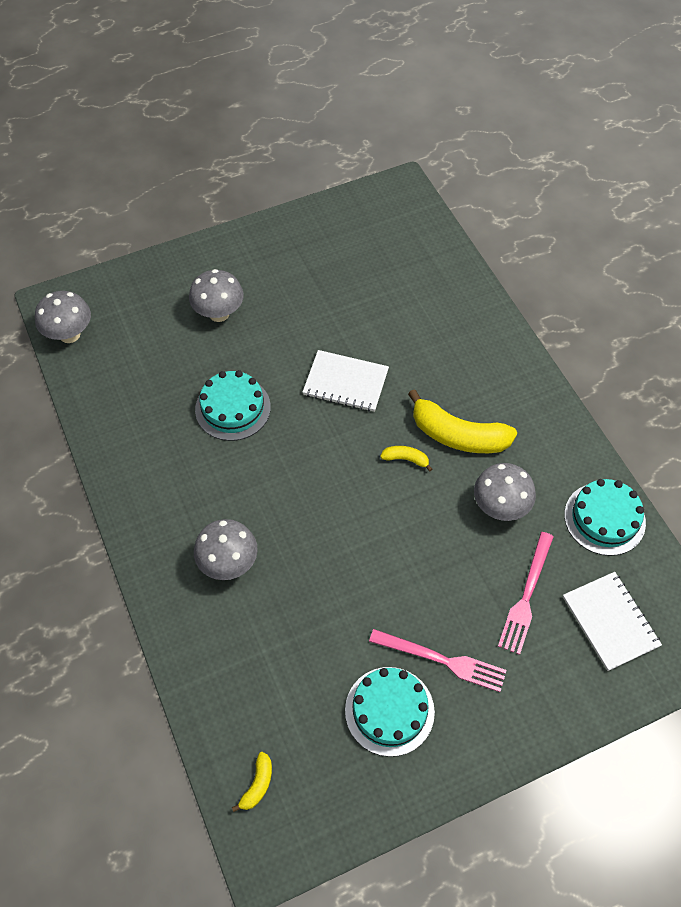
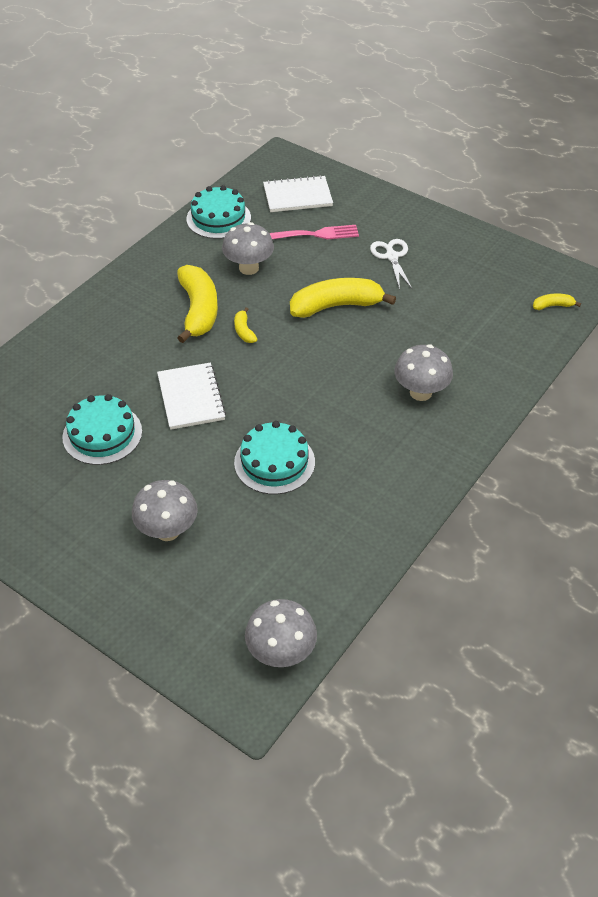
camera: 120 degrees left, 10 degrees down
(389, 711) = (447, 267): turquoise cake -> turquoise cake (102, 434)
(393, 557) = (336, 306): none -> yellow banana
(442, 660) = (391, 256): pink fork -> white scissors
(610, 621) = (297, 196): white notebook -> white notebook turned 45 degrees clockwise

